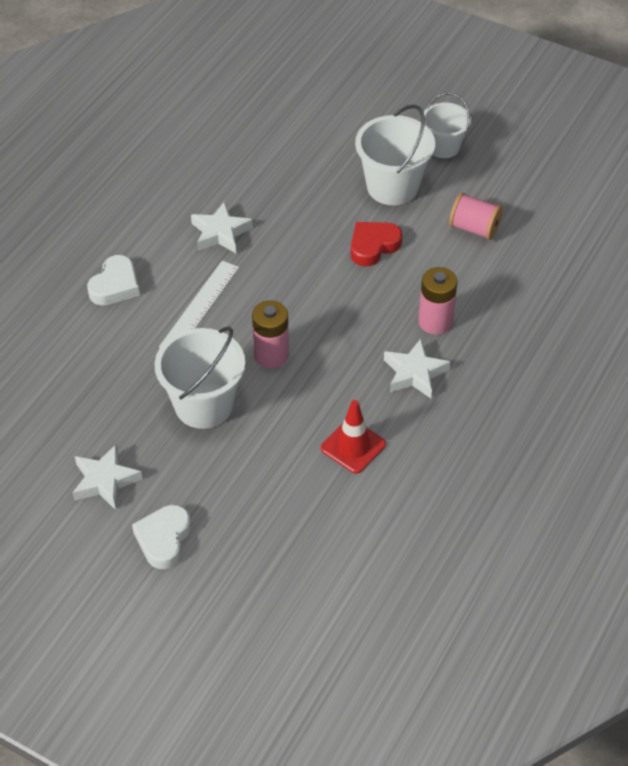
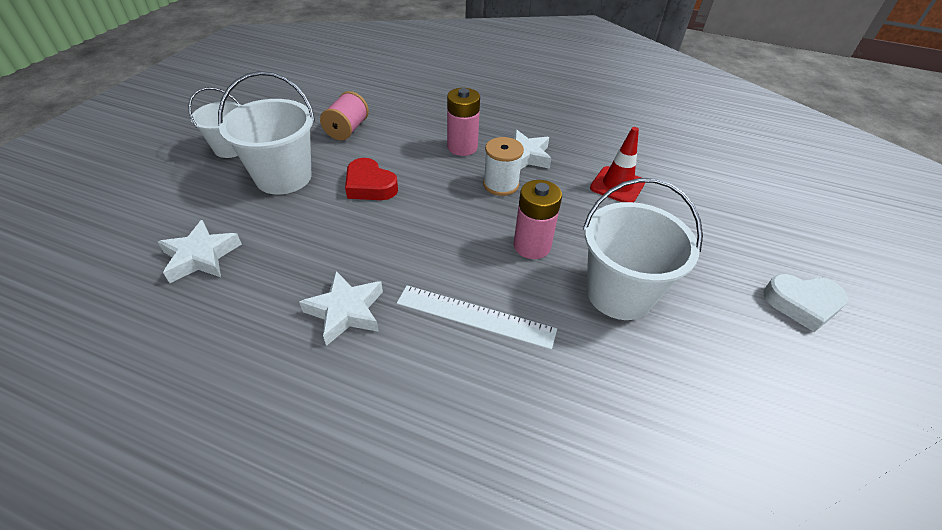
camera: 100 degrees left, 5 degrees down
(105, 481) = (770, 372): white star -> white star (201, 256)
(115, 285) = (453, 423): white heart -> none
(365, 346) = (501, 184): none -> white spool

